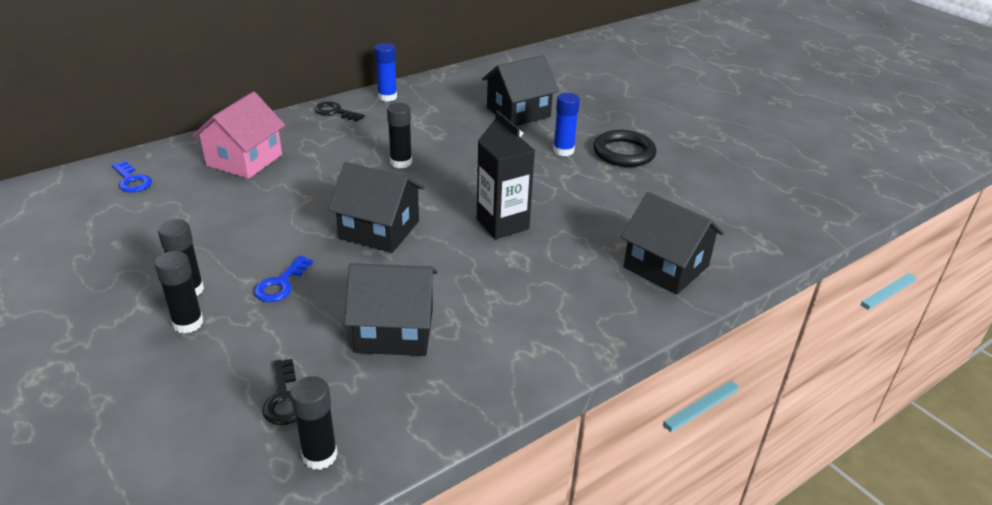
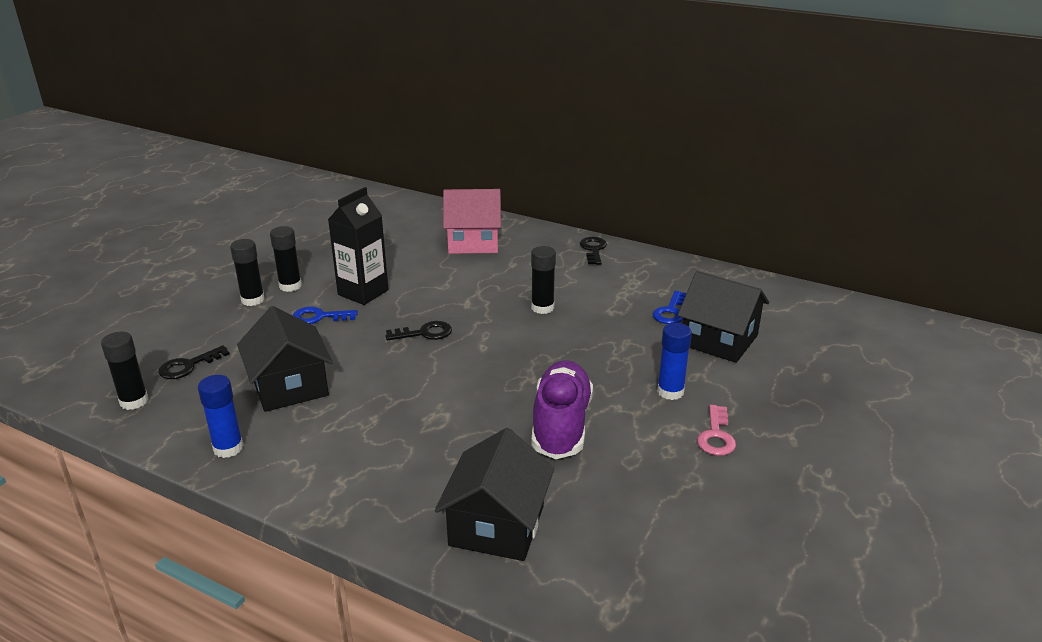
camera: 65 degrees right, 5 degrees down
(132, 180) = (405, 216): blue key -> blue key (671, 312)
(379, 230) = (424, 333): black house -> black key
(387, 97) = (653, 262): blue glue stick -> blue glue stick (228, 448)
(502, 224) = (488, 394): black carton -> black carton (363, 292)
(569, 205) = (561, 425): none -> purple shoe
(624, 153) = (716, 436): black ring -> pink key

